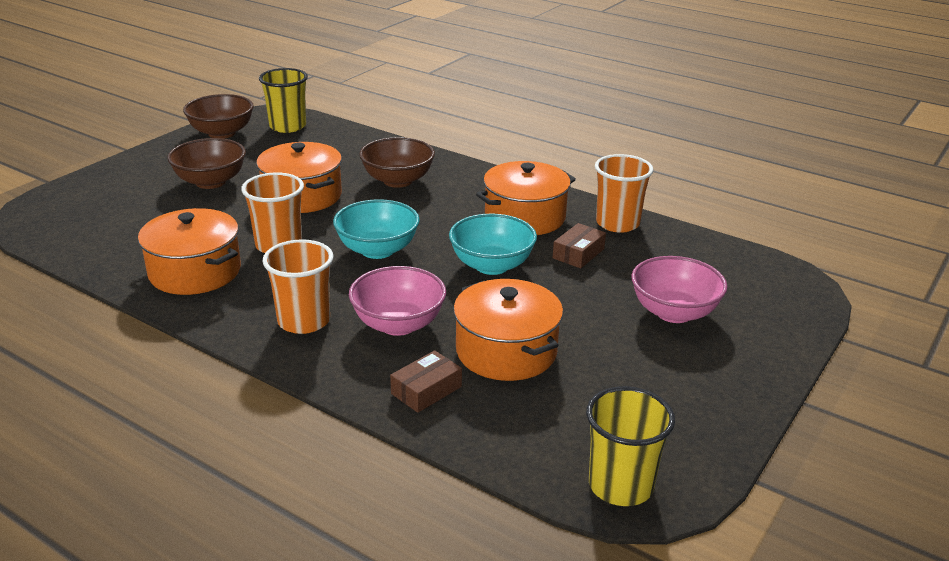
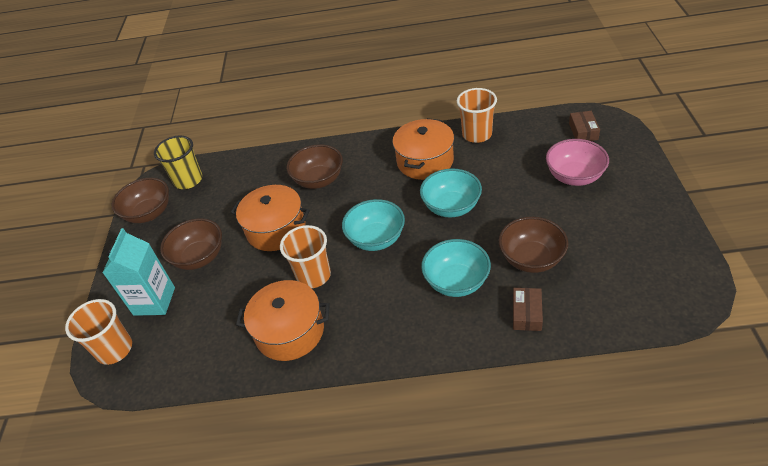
camera: 30 degrees left, 15 degrees up
(131, 192) = (154, 301): none -> turquoise carton
(304, 321) = (403, 318): orange cup -> orange cup (114, 349)
(398, 324) = (456, 282): pink bowl -> turquoise bowl
(506, 351) = (531, 259): orange pot -> brown bowl
(578, 253) = (484, 168): brown box -> brown box (583, 131)
(620, 485) = (678, 299): yellow cup -> none

